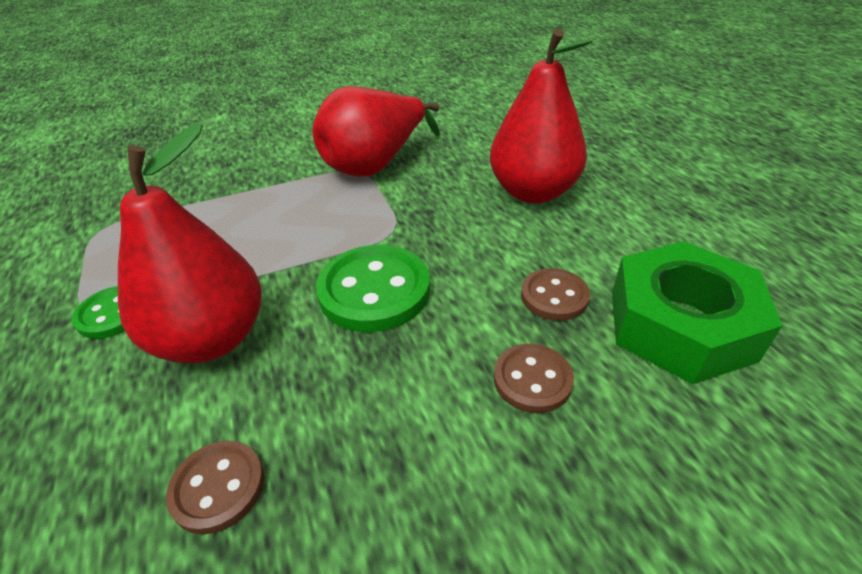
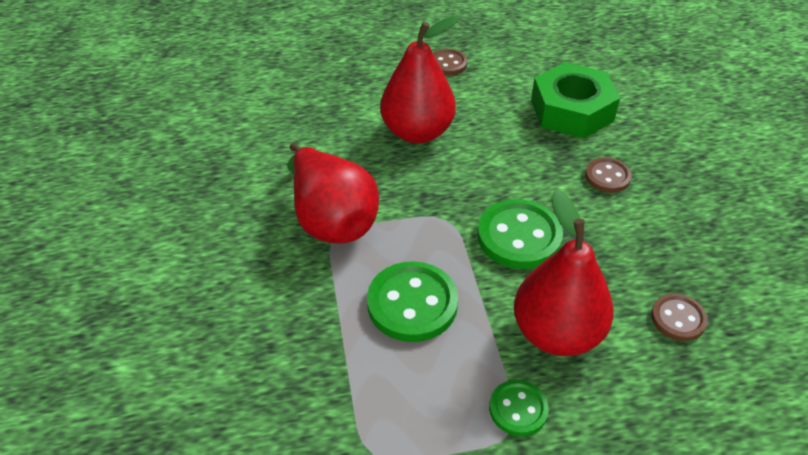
camera: 80 degrees left, 5 degrees up
(267, 225) = (412, 304): none -> green button
(554, 296) = (540, 151): brown button -> brown button (448, 64)

